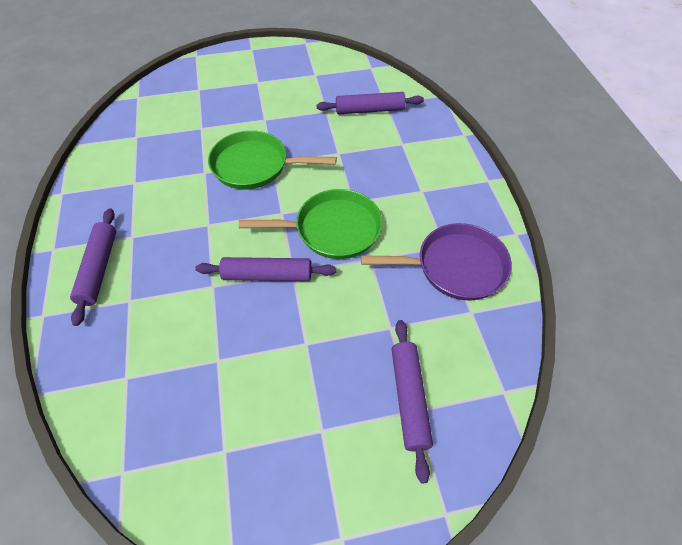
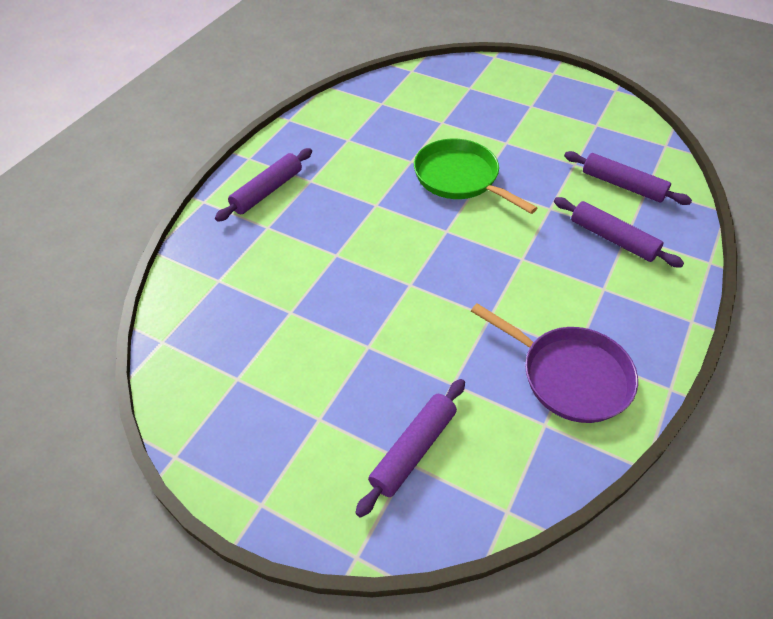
camera: 40 degrees right, 5 degrees down
(267, 275) = (387, 273): purple rolling pin -> purple rolling pin (612, 239)
(332, 229) = (479, 271): green pan -> none

